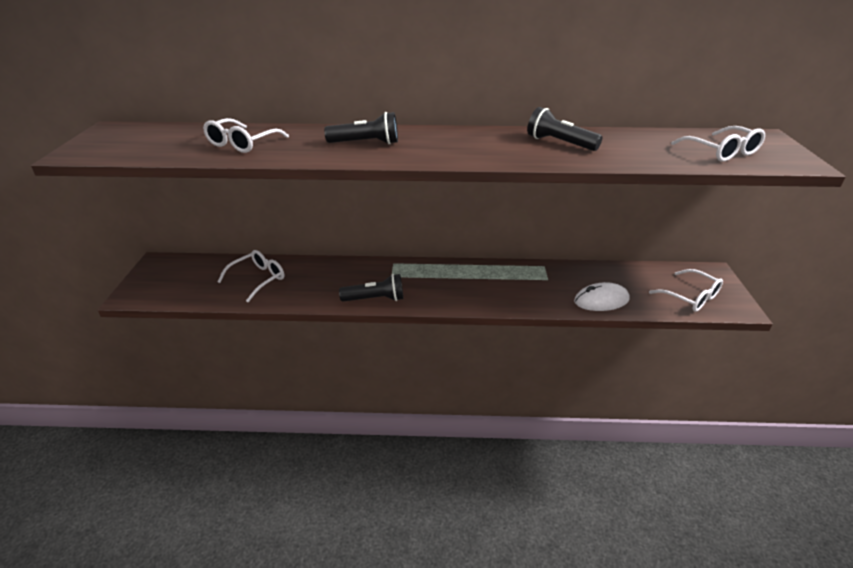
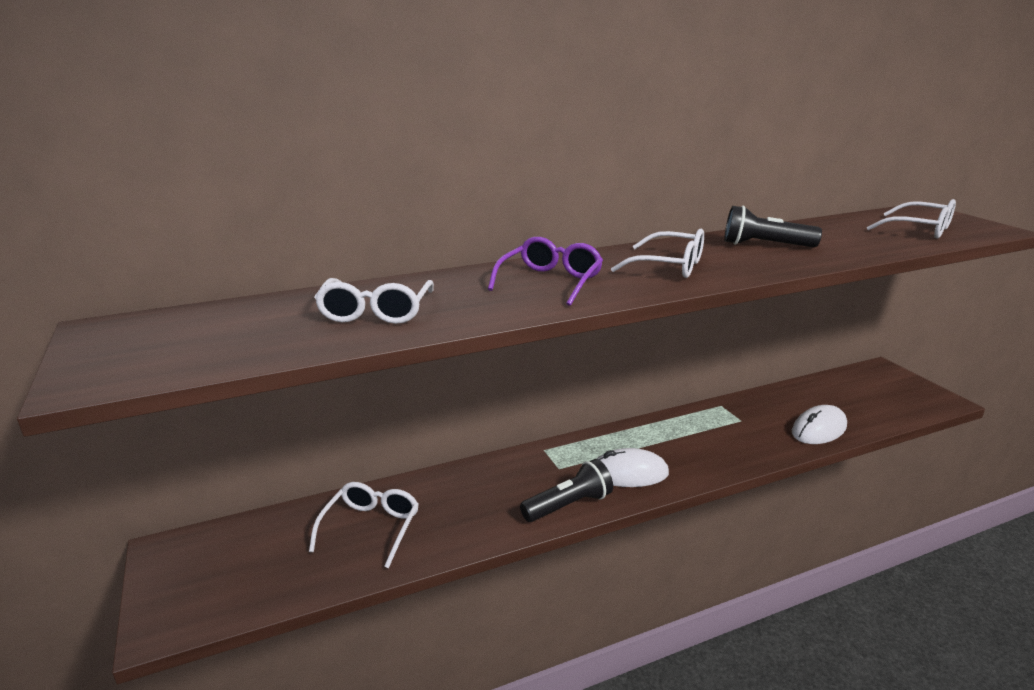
camera: 25 degrees left, 10 degrees down
(366, 143) = (550, 281): black flashlight -> purple glasses
(431, 291) = (628, 473): none -> white mouse
(691, 297) = (893, 401): white glasses -> white glasses (669, 266)

